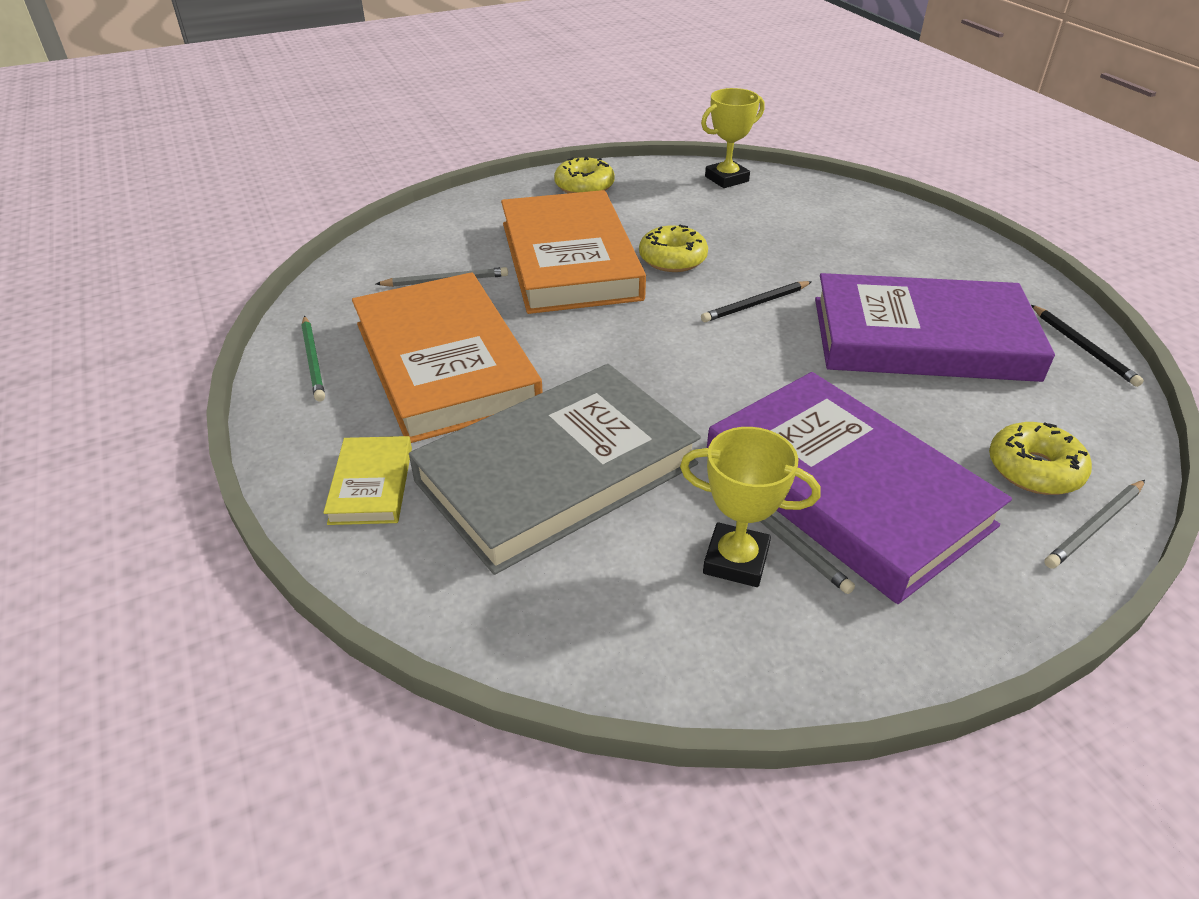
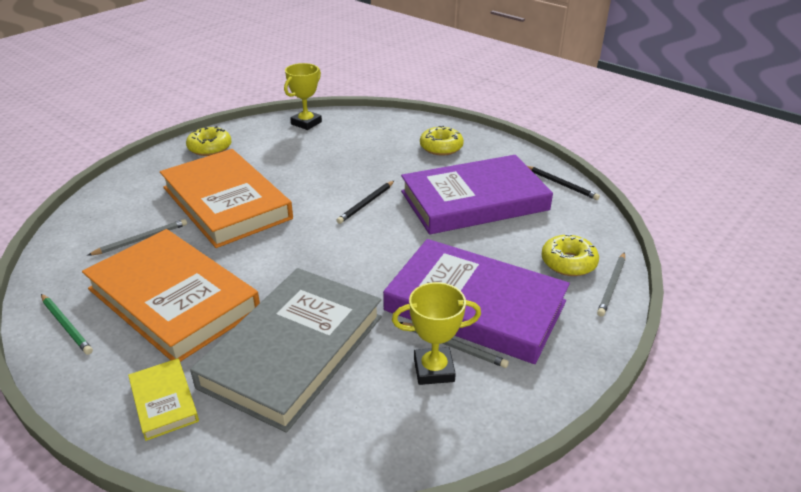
camera: 25 degrees left, 5 degrees down
(672, 259) = (297, 186): yellow donut -> yellow donut (441, 147)

